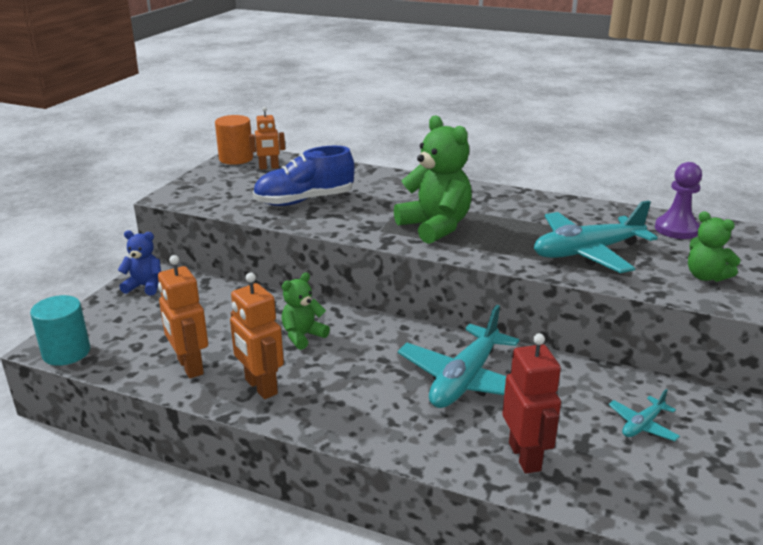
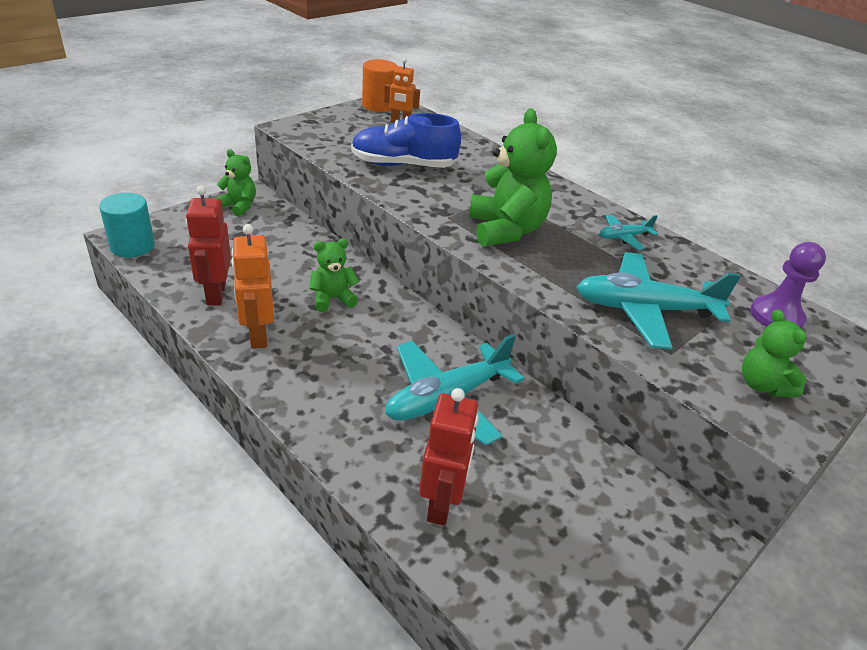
camera: 20 degrees right, 10 degrees up
(145, 286) = (239, 206): blue teddy bear -> green teddy bear
(189, 367) = (215, 294): orange robot -> red robot
(642, 425) = (592, 521): turquoise plane -> turquoise plane (623, 237)

